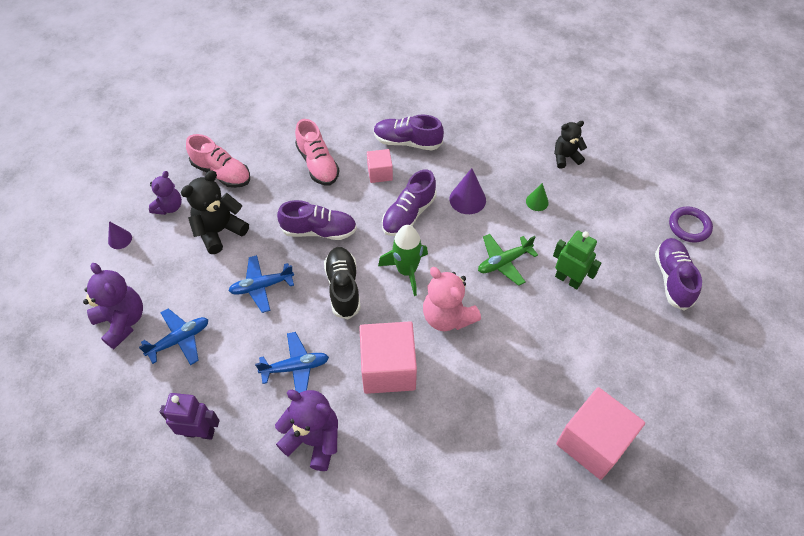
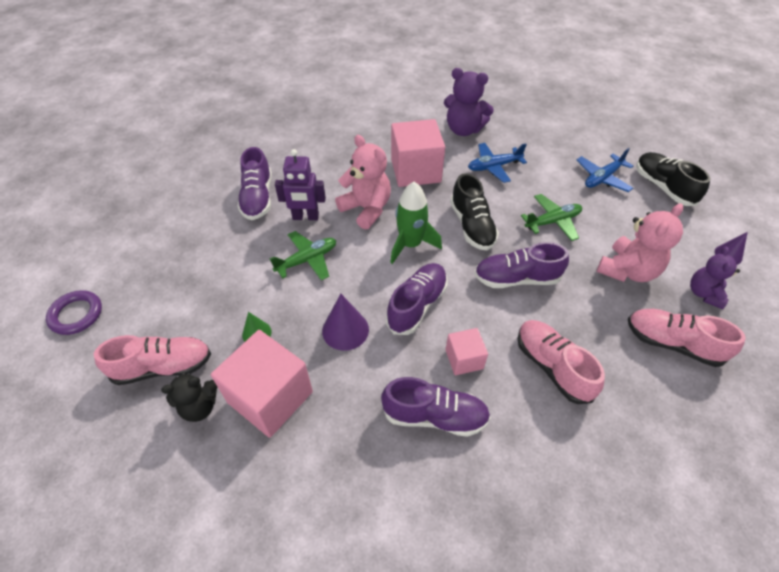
camera: 175 degrees right, 5 degrees down
(122, 321) = (663, 187): purple teddy bear -> black shoe
(199, 432) = (549, 128): purple robot -> purple robot (305, 217)
(219, 231) = (627, 270): black teddy bear -> pink teddy bear
(261, 286) = (552, 222): blue plane -> green plane
(568, 279) = (241, 248): green robot -> none
(593, 442) = (253, 140): pink cube -> pink cube (270, 397)
(601, 183) = (163, 367): none -> pink shoe
(672, 279) = (129, 256): purple shoe -> purple shoe (258, 198)

